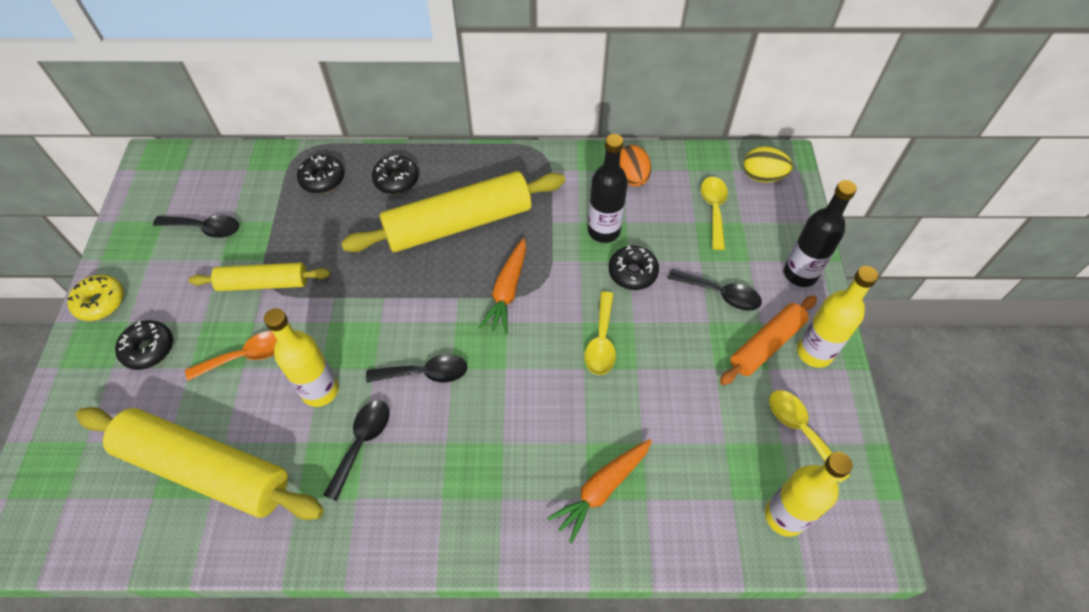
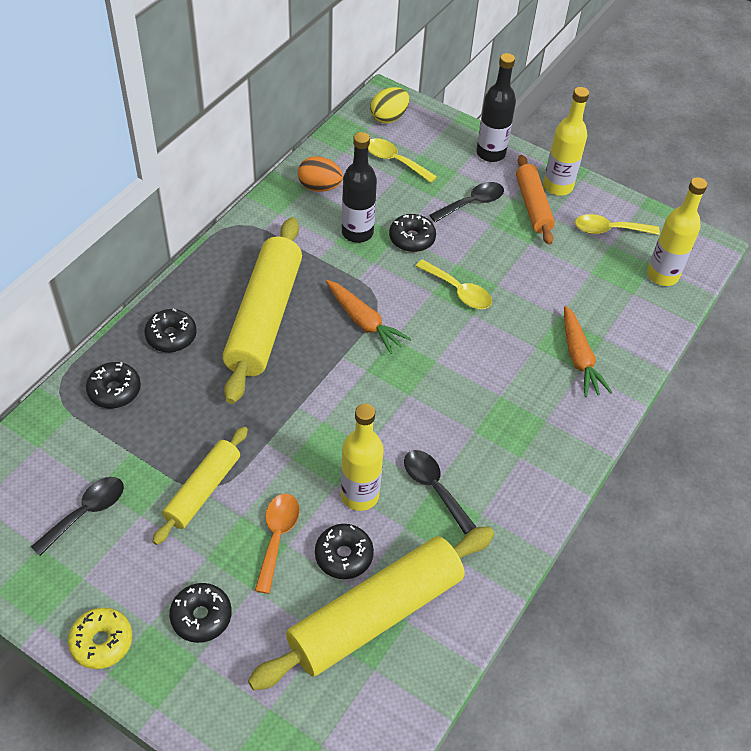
camera: 60 degrees left, 5 degrees down
(252, 413) = (344, 555): none -> black donut
(425, 373) = (400, 414): black spoon -> none

